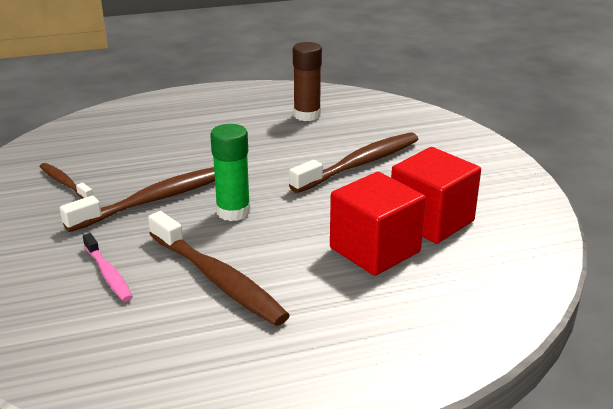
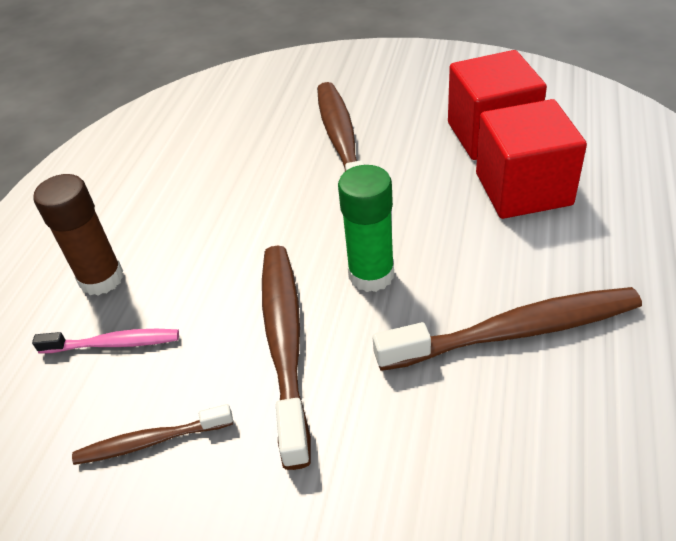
camera: 55 degrees left, 15 degrees up
(108, 274) = (445, 443): pink toothbrush -> pink toothbrush (114, 343)
(307, 115) = (191, 144): brown glue stick -> brown glue stick (101, 279)

